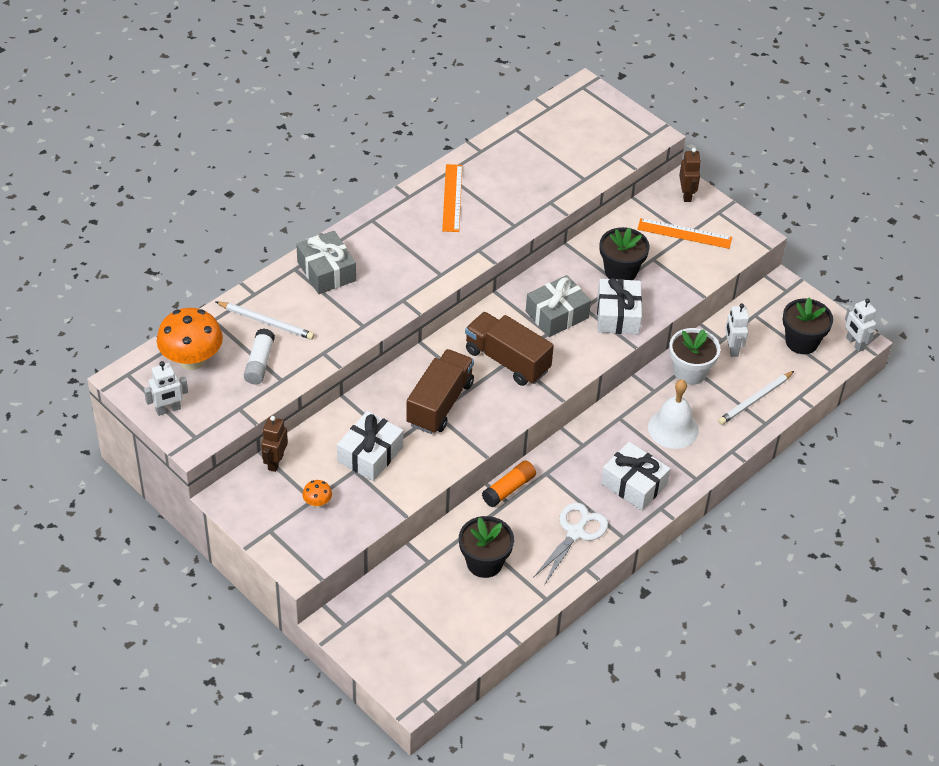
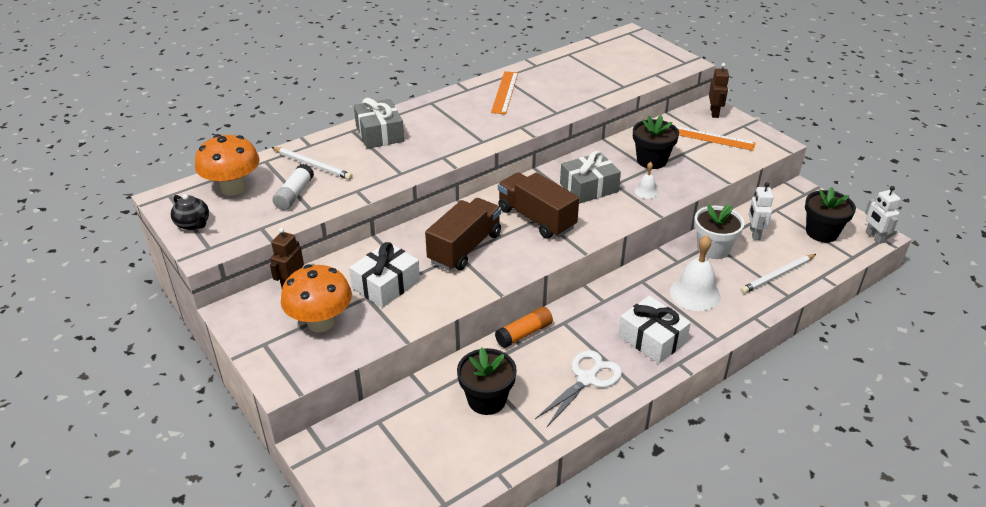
camera: 10 degrees right, 10 degrees down
(168, 410) = (193, 224): white robot -> black teapot
(317, 502) = (320, 322): orange mushroom -> orange mushroom, size x2.27
(618, 315) = (646, 191): white gift -> white bell

